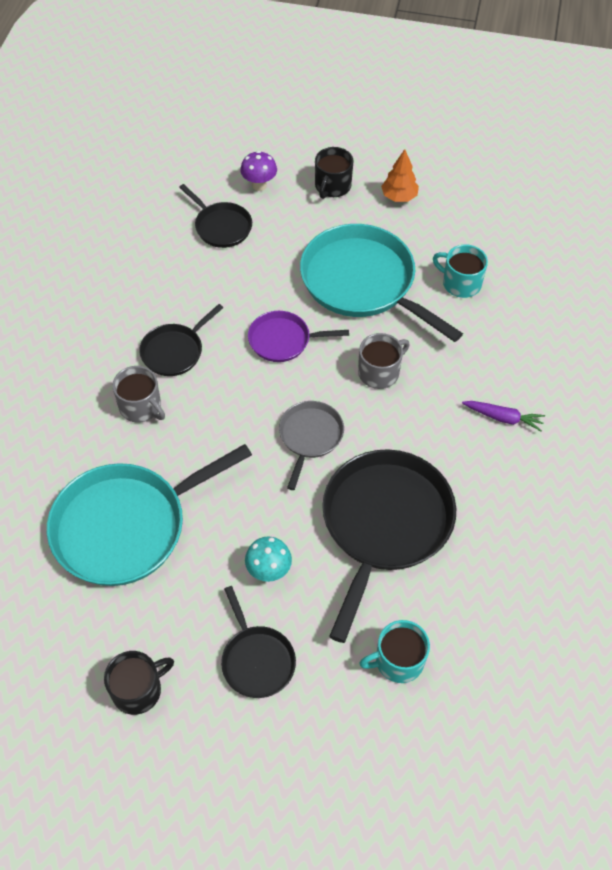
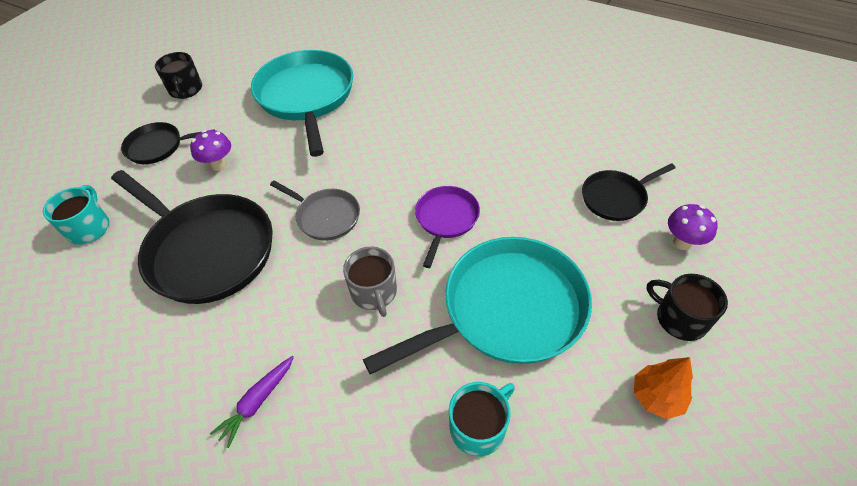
camera: 110 degrees right, 5 degrees down
(141, 407) = (409, 115): grey mug -> none
(174, 351) = (459, 142): black pan -> none
(268, 571) = (219, 165): turquoise mushroom -> purple mushroom

